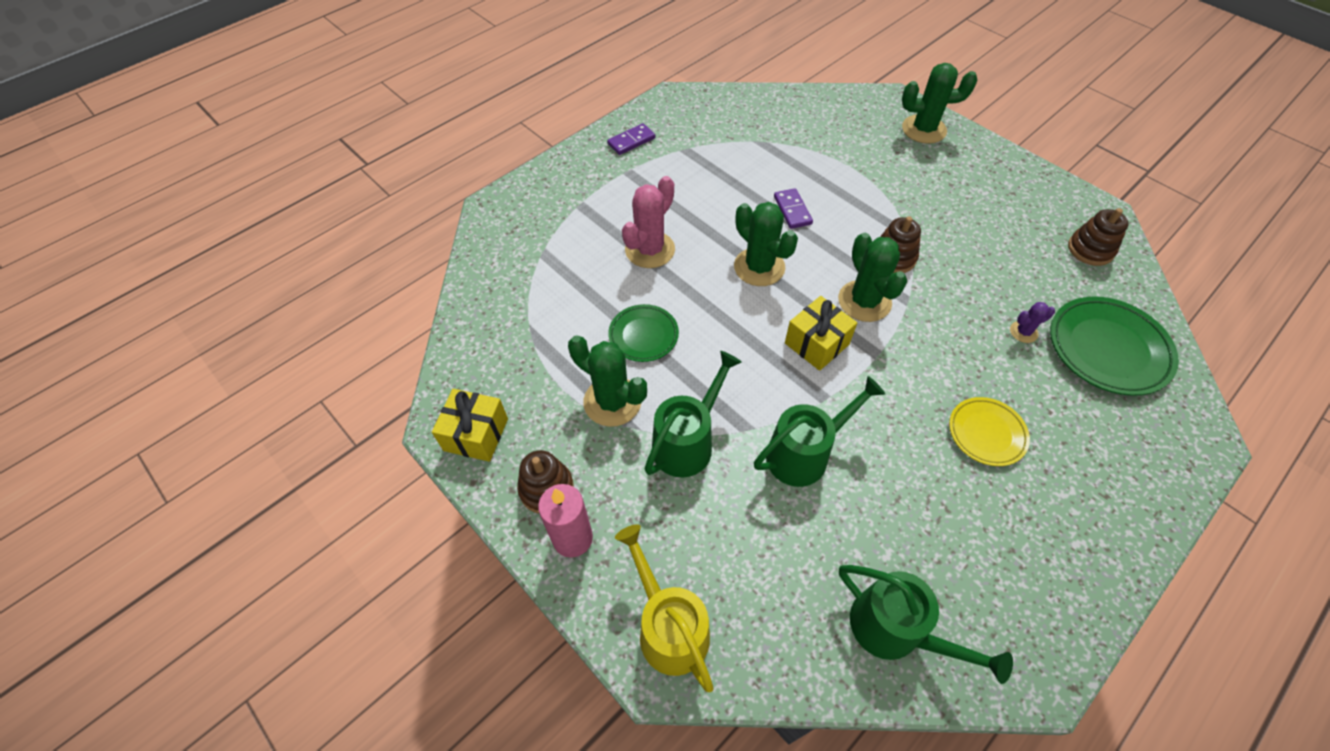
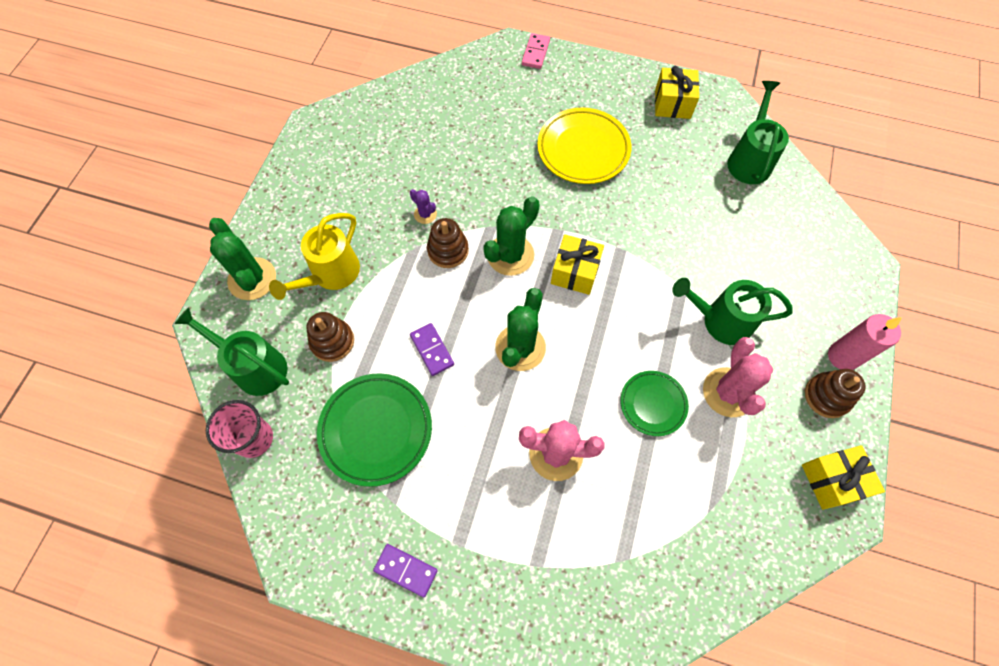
camera: 120 degrees left, 10 degrees up
(612, 401) = (728, 392): green cactus -> pink cactus
(668, 626) = (843, 270): yellow watering can -> yellow watering can (330, 275)
(778, 99) = (254, 438): none -> pink cup
(792, 210) = (432, 350): purple domino -> purple domino turned 75 degrees counterclockwise
(805, 453) = (673, 244): green watering can -> green watering can (254, 367)
(986, 433) = (583, 149): yellow plate -> yellow plate, size x1.66
(1023, 332) = (478, 148): purple cactus -> purple cactus (425, 214)
(1038, 589) = (672, 104): none -> yellow gift
(1090, 249) = (364, 125): brown stacking toy -> brown stacking toy (332, 341)
(1107, 349) = (465, 101): green plate -> green plate (376, 430)
(1186, 463) = (535, 53): none -> pink domino

